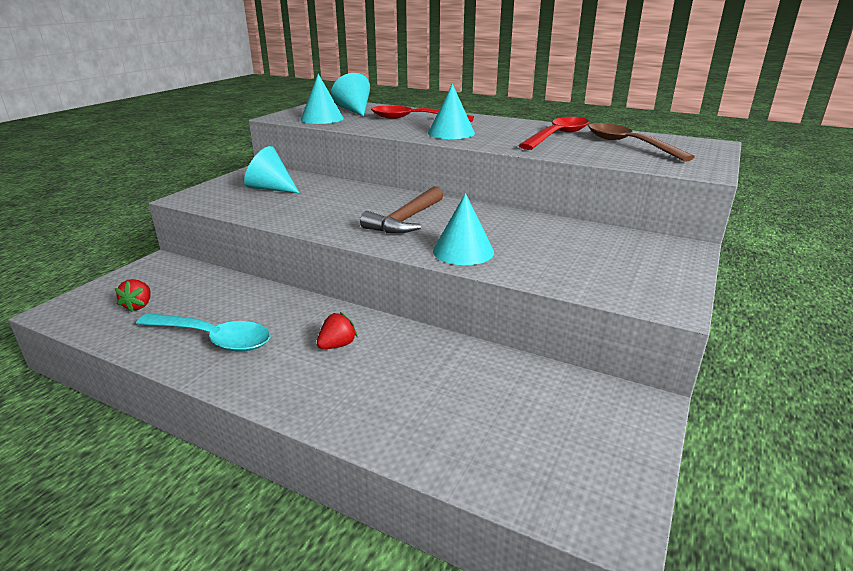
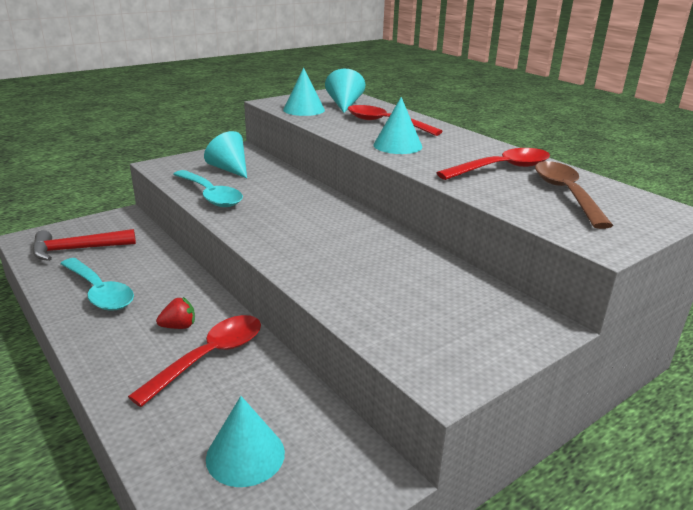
camera: 25 degrees right, 0 degrees up
(139, 306) = (78, 249): red strawberry -> red hammer
(281, 214) = (210, 195): none -> turquoise spoon
(398, 361) = (210, 357): none -> red spoon
(406, 220) = (303, 225): brown hammer -> none
(463, 251) = (316, 270): turquoise cone -> turquoise cone (245, 455)

